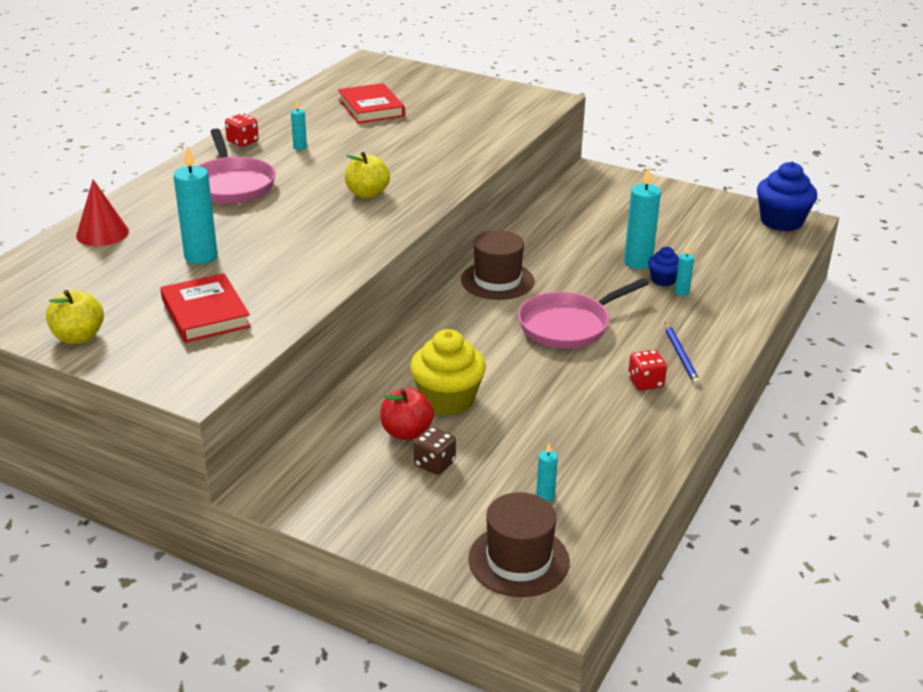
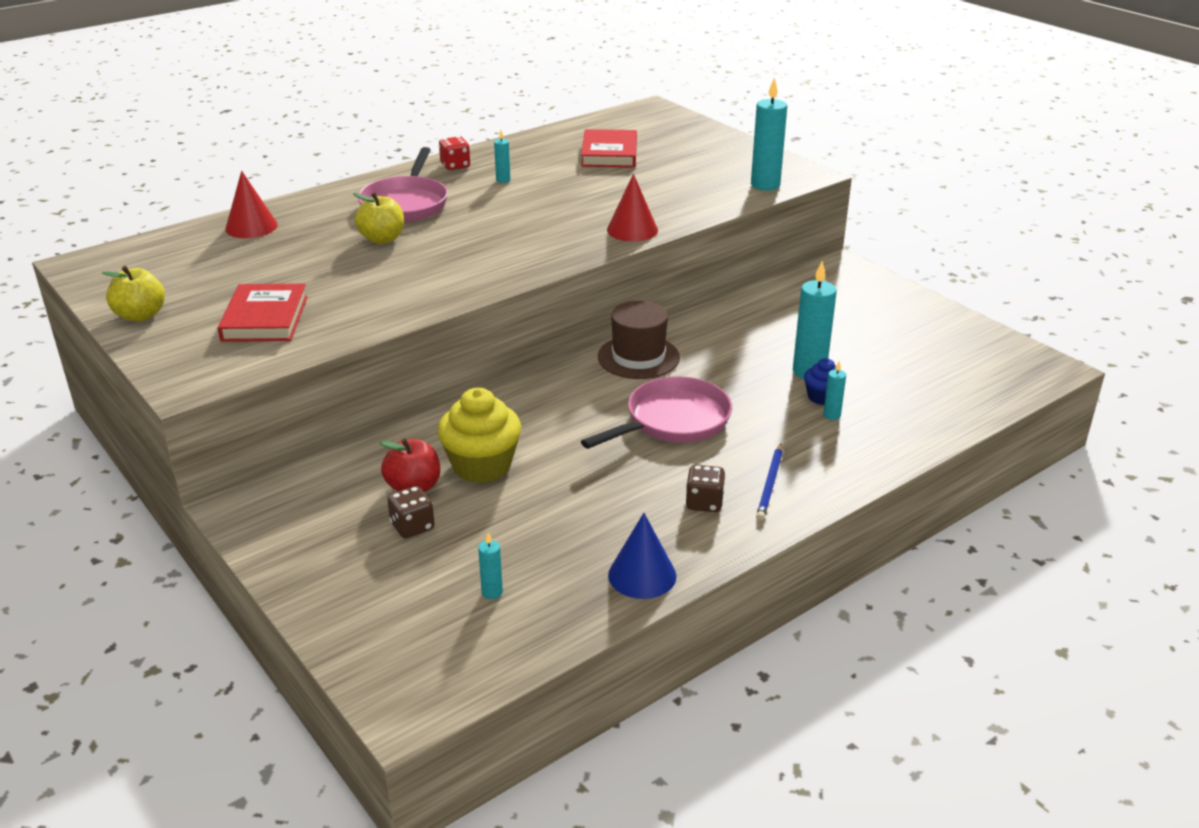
camera: 25 degrees right, 0 degrees up
(201, 257) = (312, 265): turquoise candle -> turquoise candle (765, 185)
(367, 193) = (523, 236): yellow apple -> yellow apple (382, 239)
(454, 171) = (632, 230): none -> red cone
(519, 560) = (407, 650): brown hat -> none
(568, 325) = (673, 421): pink pan -> pink pan turned 150 degrees clockwise
(645, 382) = (704, 503): red dice -> brown dice
(646, 449) = (642, 575): none -> blue cone
(781, 221) = (1023, 363): blue cupcake -> none

